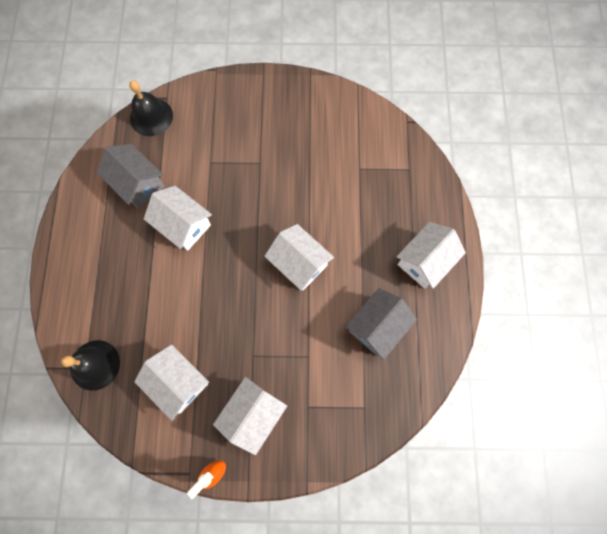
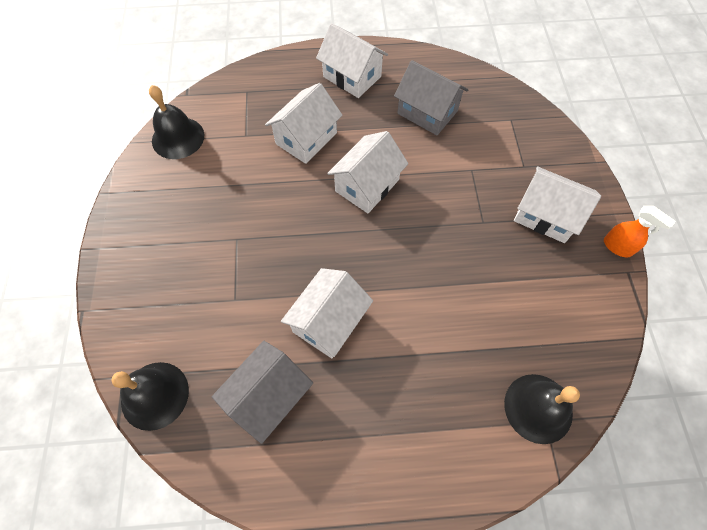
camera: 95 degrees left, 10 degrees down
(178, 382) = (532, 298): white house -> white house (306, 138)
(360, 118) = (178, 138): none -> black bell

